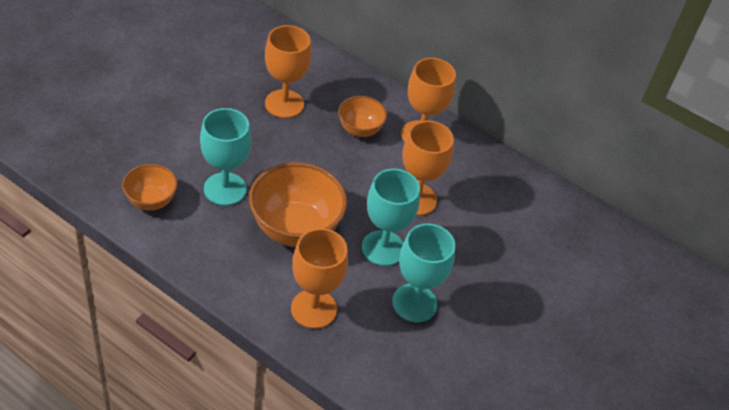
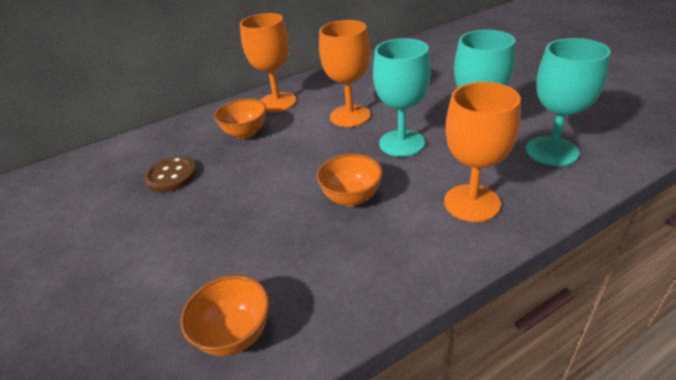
camera: 55 degrees left, 10 degrees down
(225, 189) = (261, 247): turquoise goblet -> turquoise goblet (552, 151)
(284, 104) = (171, 176): orange goblet -> brown button
(295, 228) = (351, 197): orange bowl -> orange bowl, size x0.56

